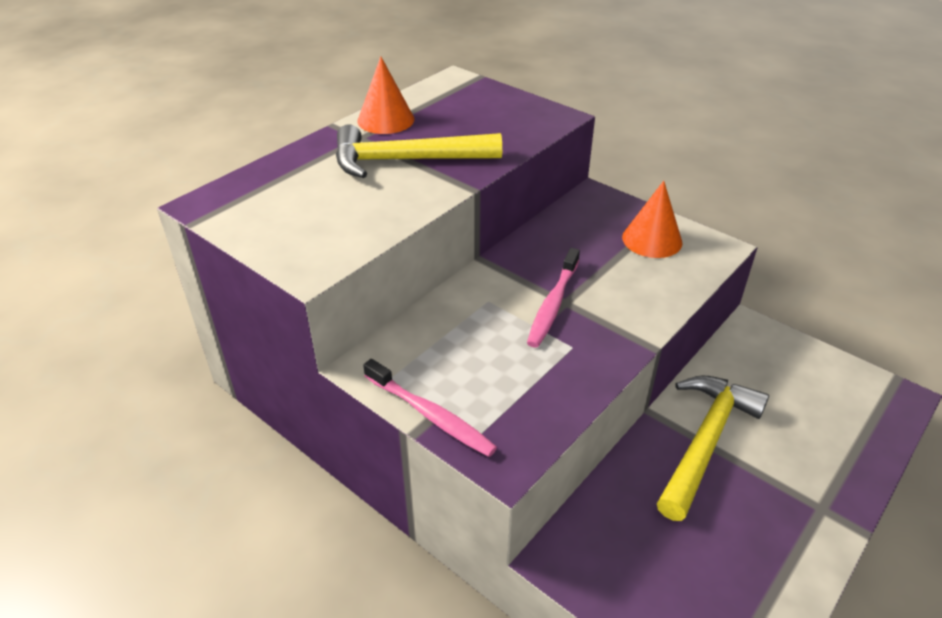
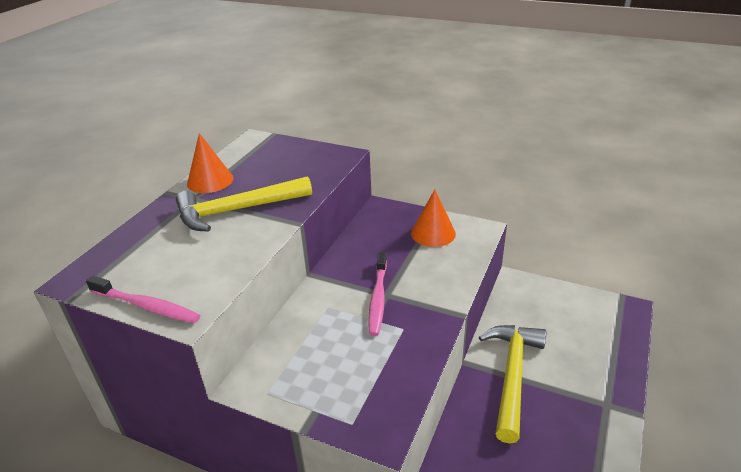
camera: 15 degrees left, 5 degrees down
(430, 415) = (312, 411): pink toothbrush -> pink toothbrush (146, 306)

